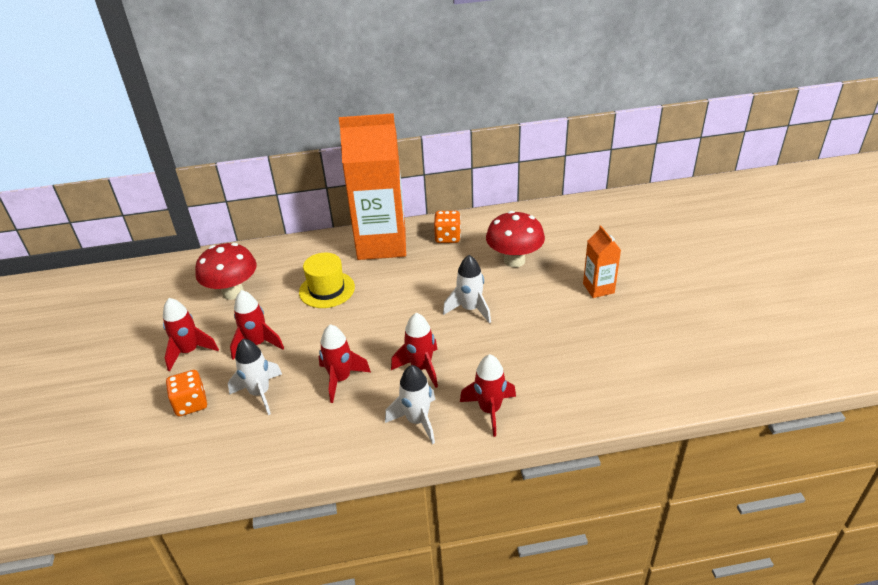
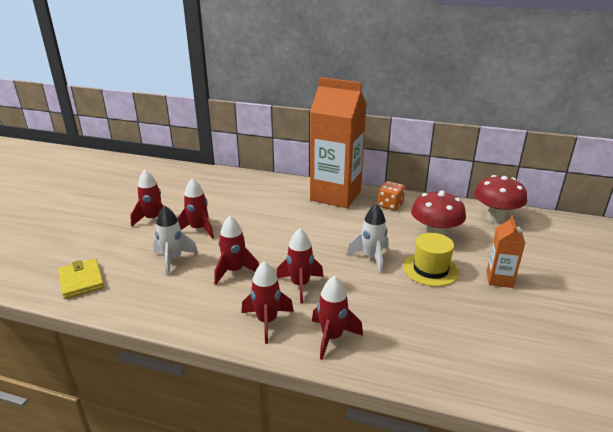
camera: 25 degrees right, 10 degrees down
(171, 462) = (81, 280): none -> yellow wallet
(191, 403) = (126, 250): orange dice -> none
(233, 292) = (210, 194): red mushroom -> red mushroom (495, 218)
(327, 289) = (273, 212): yellow hat -> yellow hat (430, 269)
(417, 421) = (267, 321): white rocket -> red rocket

